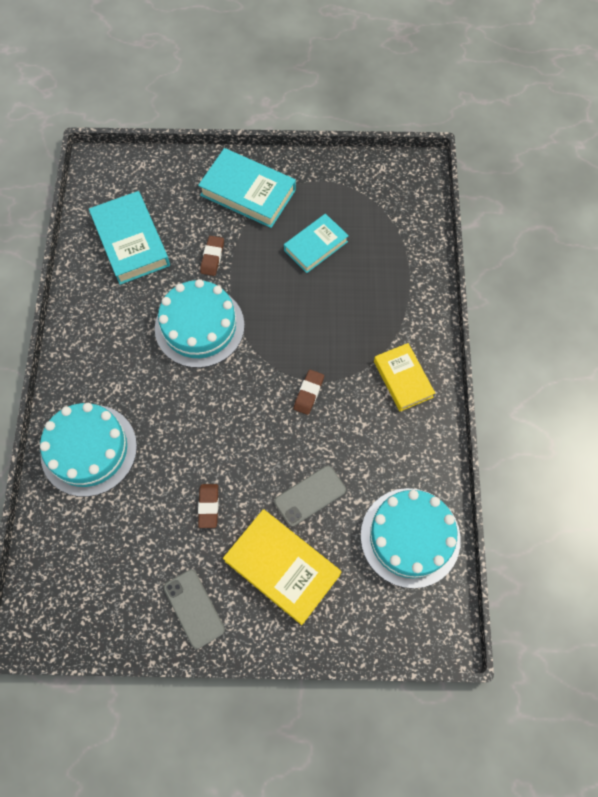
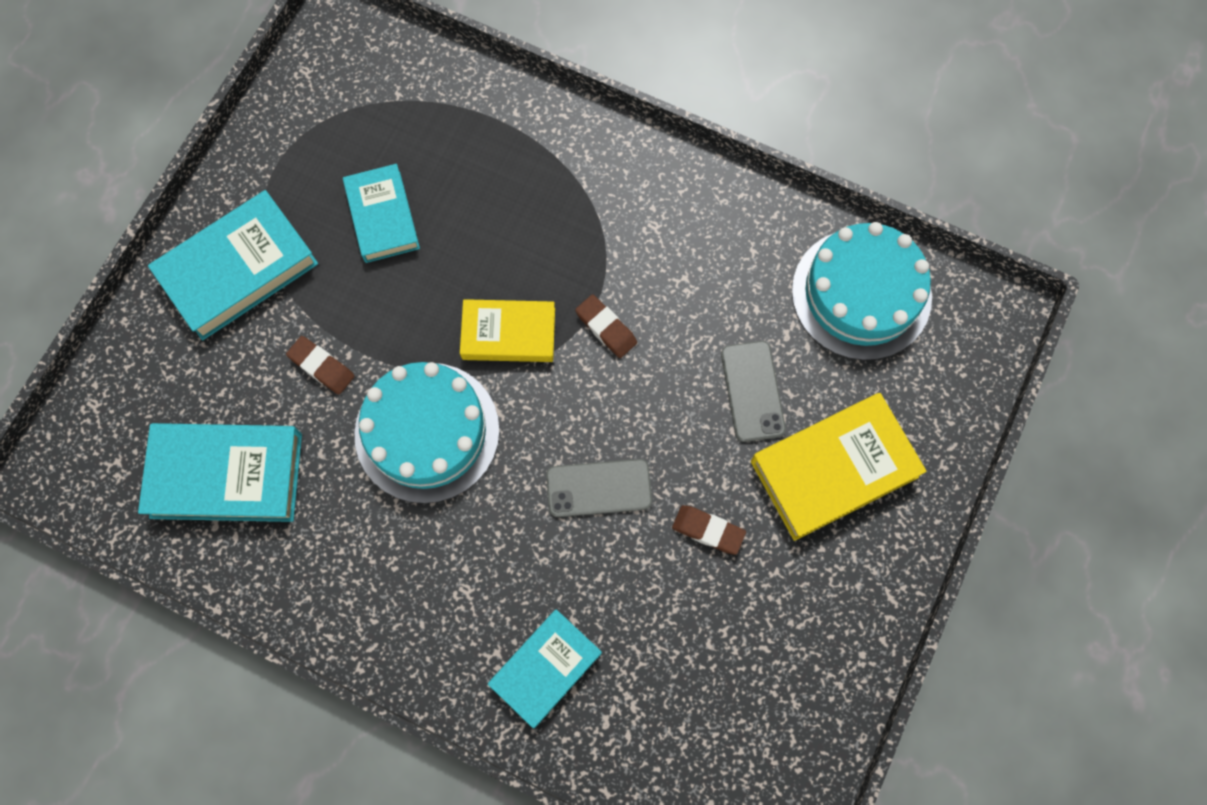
camera: 65 degrees left, 5 degrees up
(89, 450) = (545, 668): turquoise cake -> turquoise book
(194, 608) = (841, 607): grey phone -> grey phone (599, 488)
(403, 379) = (644, 200): yellow book -> yellow book (508, 334)

